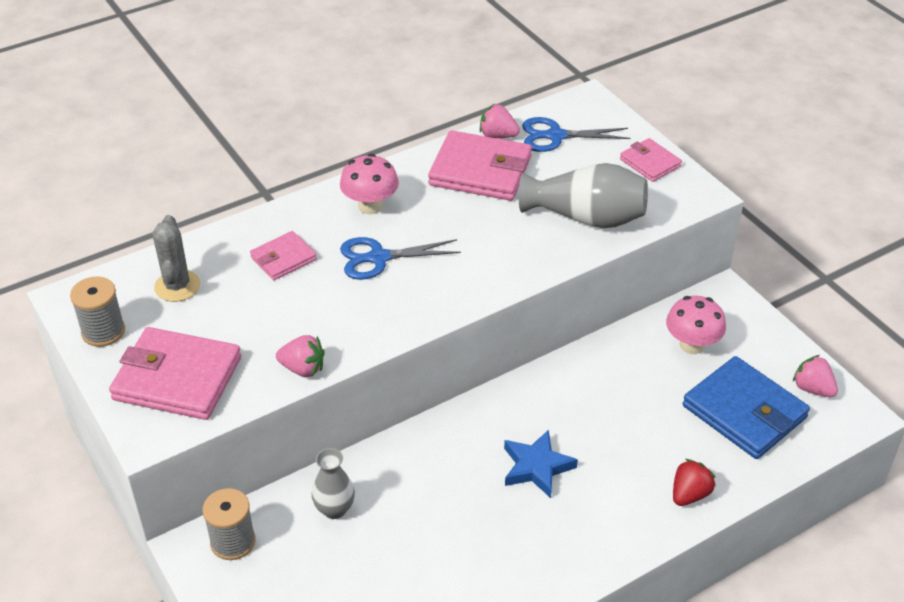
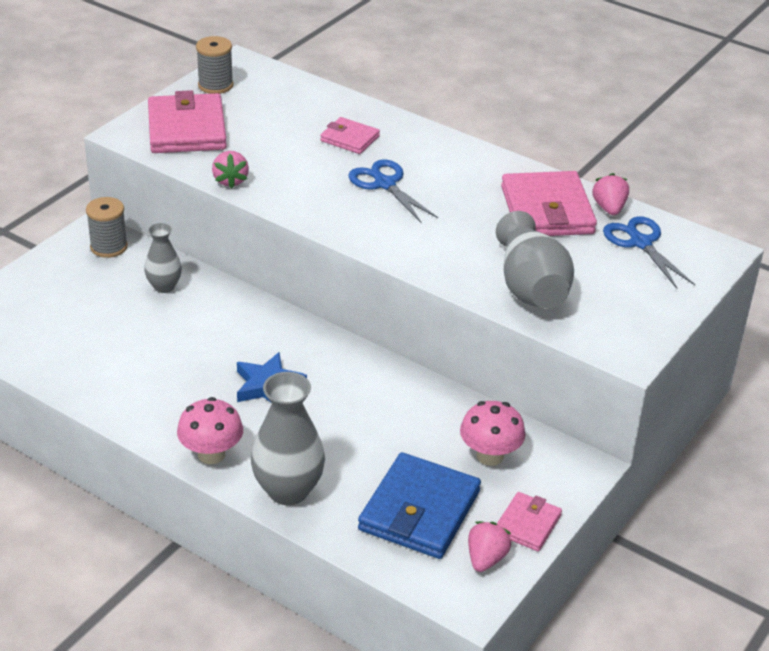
camera: 65 degrees right, 5 degrees down
(177, 286) = (284, 101): grey cactus -> none
(370, 206) = (448, 163): pink mushroom -> pink mushroom (211, 454)
(650, 163) = (652, 311): pink wallet -> pink wallet (527, 524)
(689, 494) = (288, 490): red strawberry -> grey vase

